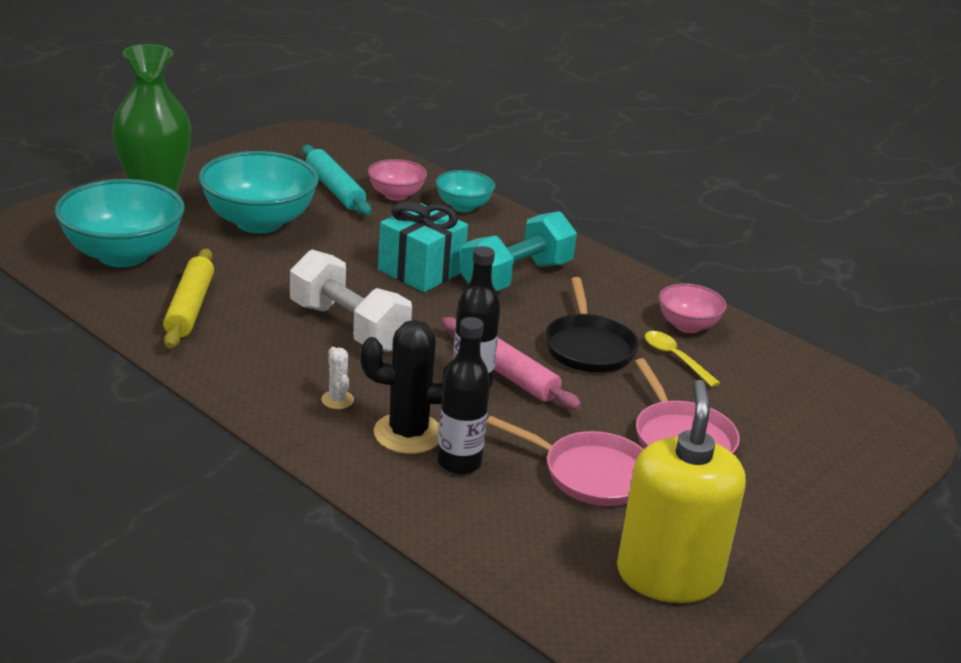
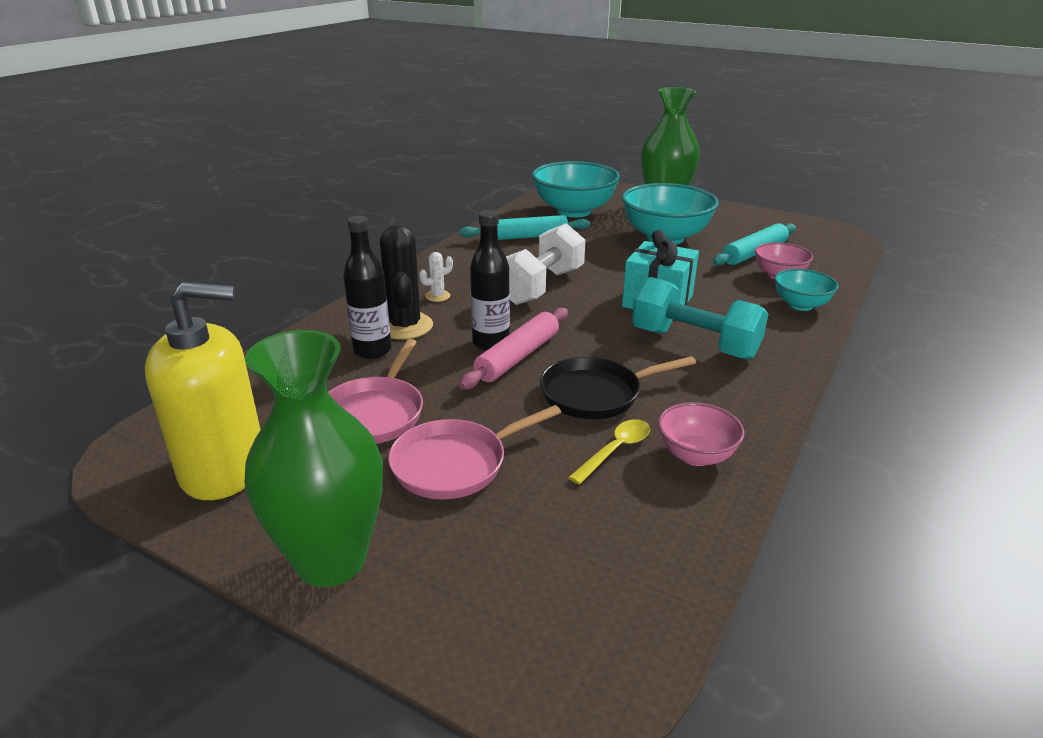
camera: 80 degrees right, 0 degrees up
(190, 307) = (525, 237): yellow rolling pin -> turquoise rolling pin
(798, 516) = (331, 560): none -> green vase

